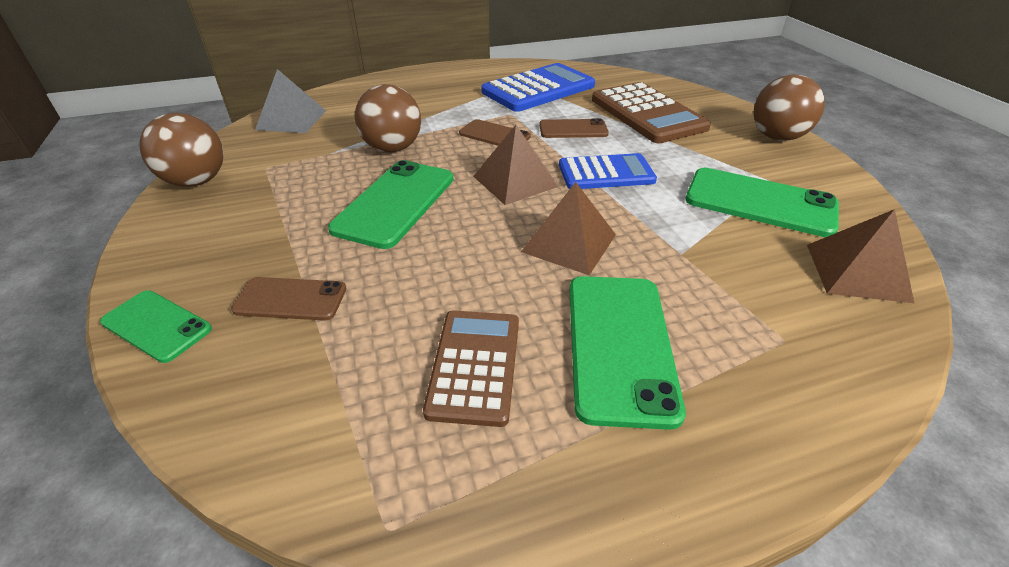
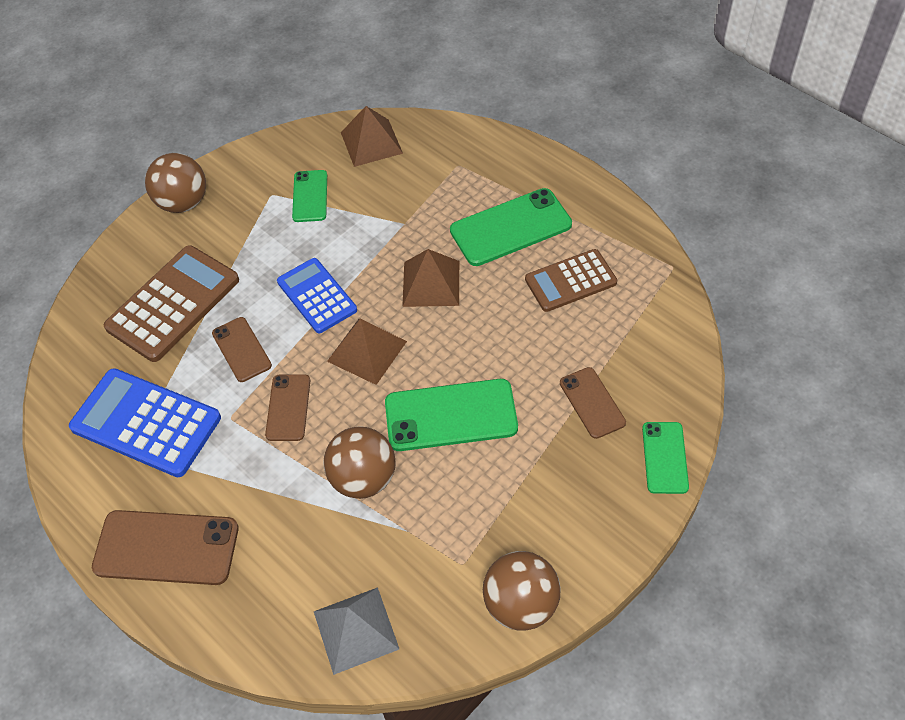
camera: 115 degrees left, 15 degrees up
(435, 81) = (166, 547): none -> brown phone
(760, 202) = (310, 196): green phone -> green phone, size x0.59

